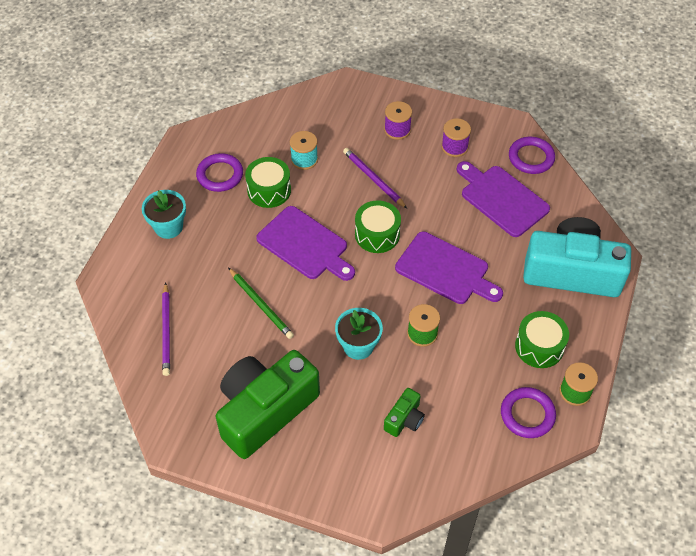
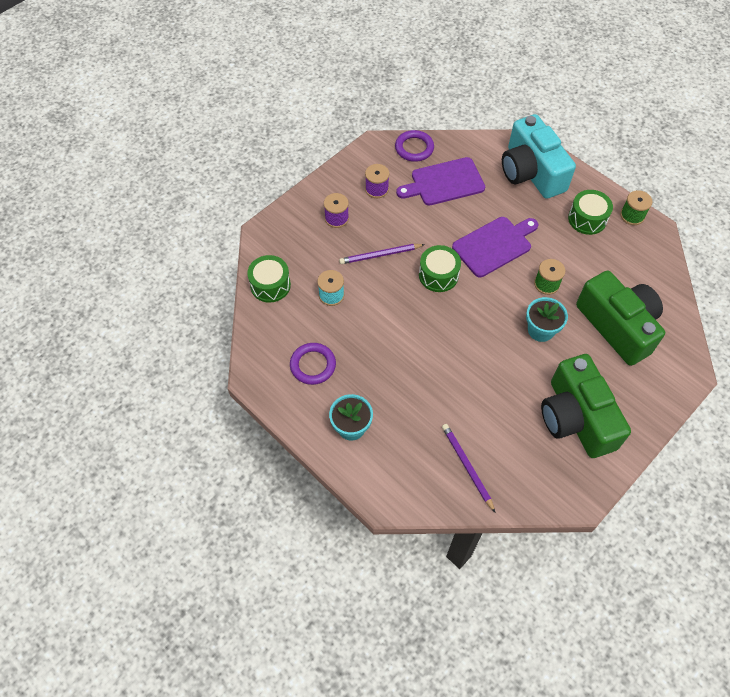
camera: 65 degrees left, 5 degrees up
(166, 331) = (467, 466): purple pencil -> purple pencil turned 135 degrees counterclockwise
(261, 305) = (471, 383): green pencil -> none
(269, 190) = (351, 333): green drum -> green drum (270, 285)
(305, 245) = (424, 329): purple cutting board -> none
(404, 419) = (618, 326): green camera -> green camera, size x2.34
(527, 414) = (640, 250): purple ring -> none
(572, 272) = (531, 172): turquoise camera -> turquoise camera turned 60 degrees counterclockwise

